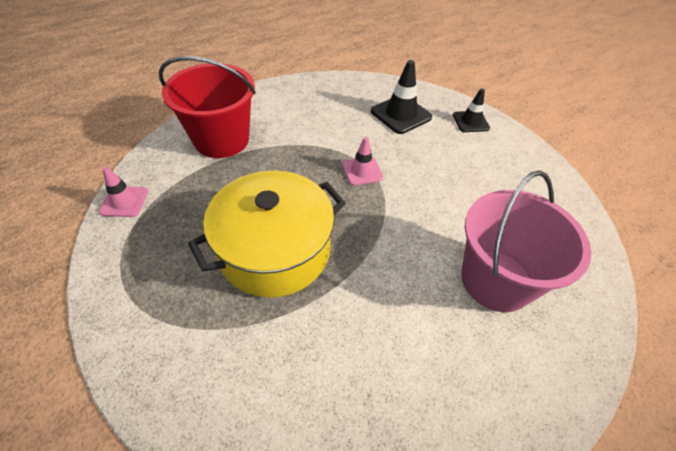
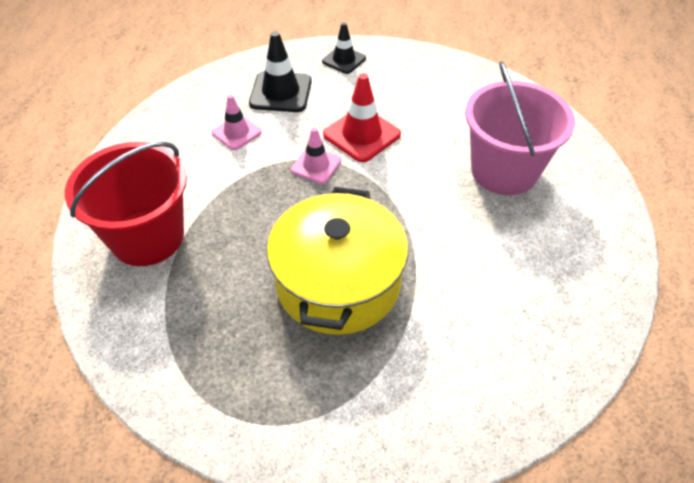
camera: 45 degrees left, 0 degrees up
(124, 202) = (140, 368): pink traffic cone -> pink traffic cone (236, 132)
(418, 174) = (361, 135): none -> red traffic cone

